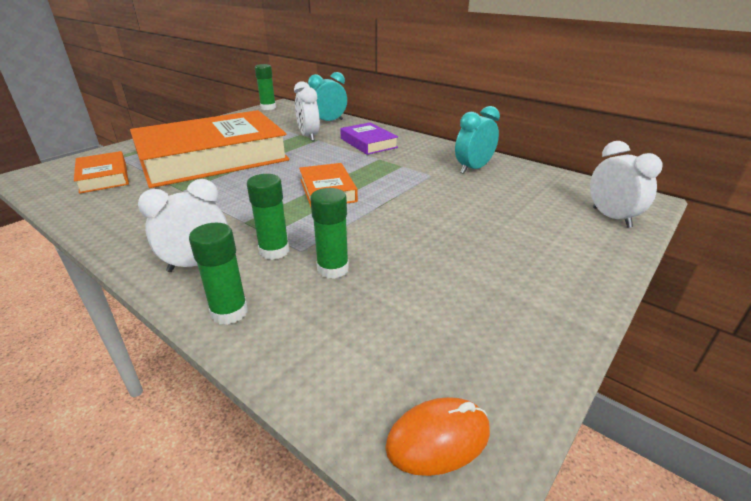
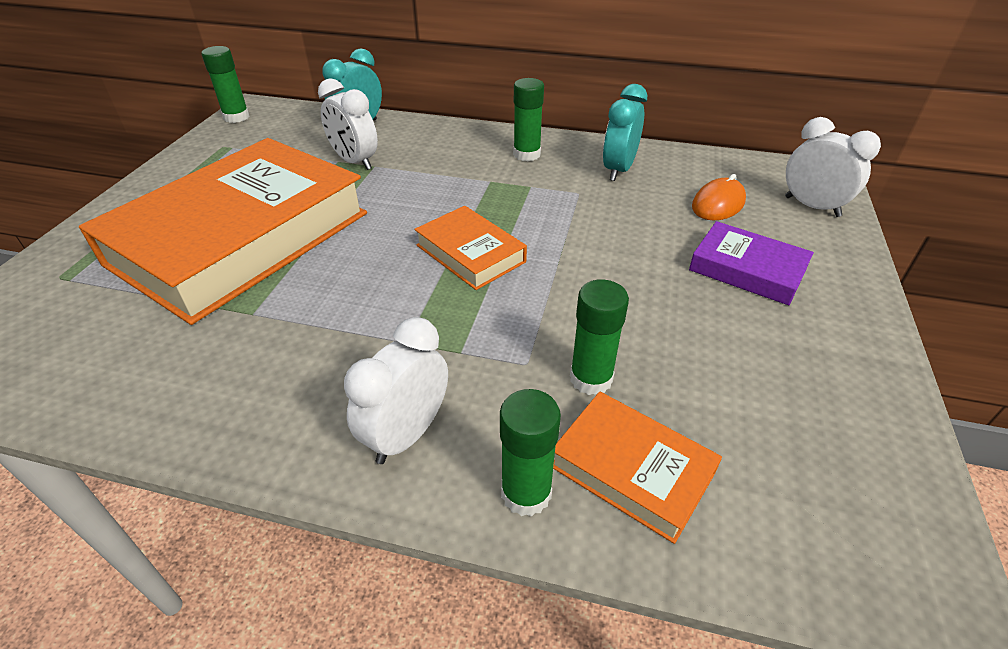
camera: 25 degrees left, 10 degrees up
(104, 177) = (82, 326): orange book -> orange book (632, 469)
(274, 251) = (493, 376): green glue stick -> green glue stick (527, 154)
(368, 143) = (451, 156): purple book -> purple book (747, 269)
(438, 439) = (884, 555): orange mouse -> orange mouse (718, 204)

